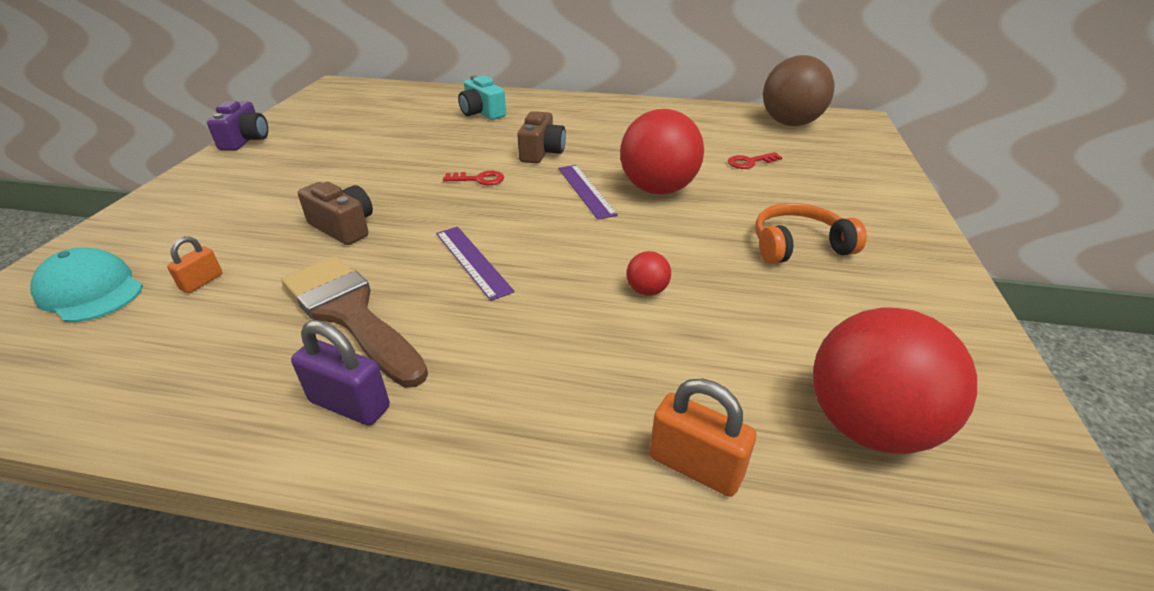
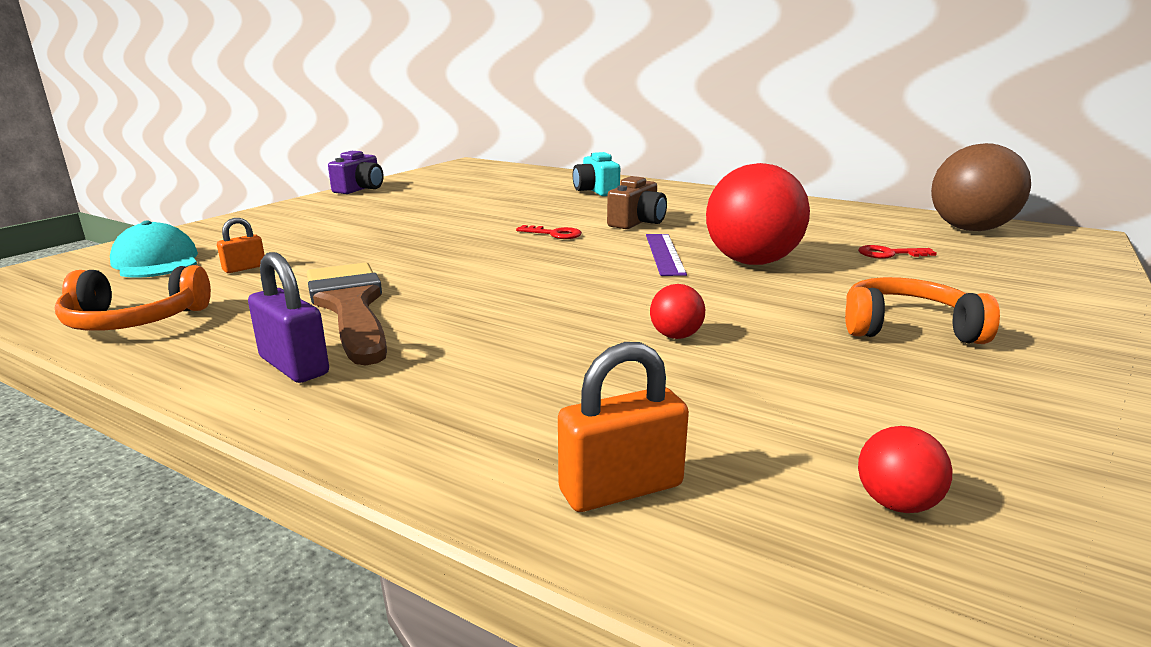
camera: 20 degrees right, 15 degrees down
(135, 384) = (134, 321): none -> orange headphones
(344, 227) = (395, 250): brown camera -> none
(472, 261) = (498, 288): purple ruler -> none
(695, 466) = (621, 488): orange padlock -> orange padlock turned 75 degrees counterclockwise
(867, 425) = (896, 503): red ball -> red ball, size x0.42

